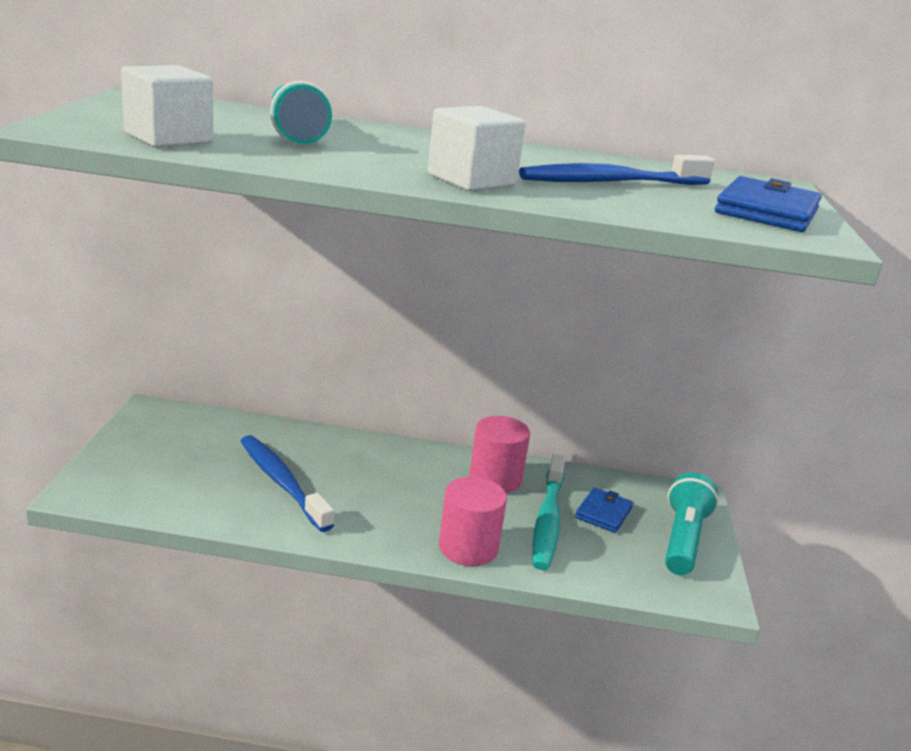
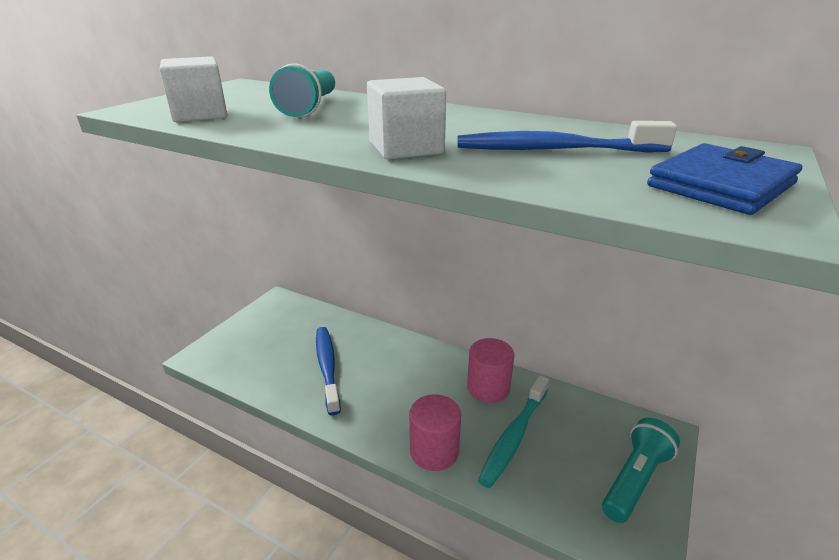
camera: 25 degrees right, 5 degrees up
(603, 513) = (568, 437): blue wallet -> none

